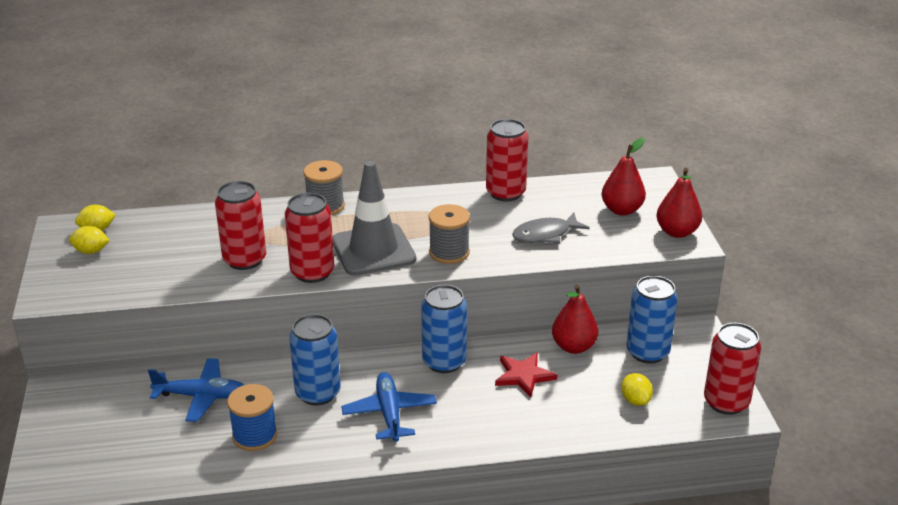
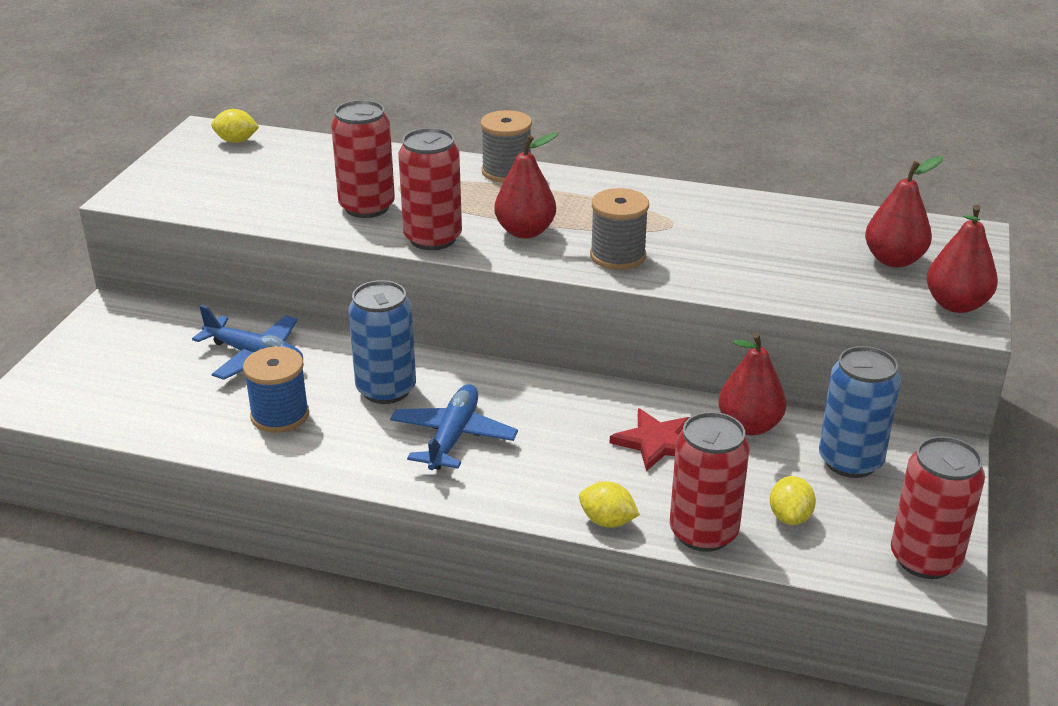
camera: 25 degrees right, 0 degrees up
(91, 251) = (212, 161): yellow lemon -> yellow lemon (607, 521)
(373, 250) = (525, 231): grey traffic cone -> red pear
(444, 362) = (564, 397): blue can -> none
(505, 193) = (745, 205): red can -> red can (703, 532)
(545, 234) = (762, 265): grey fish -> none

